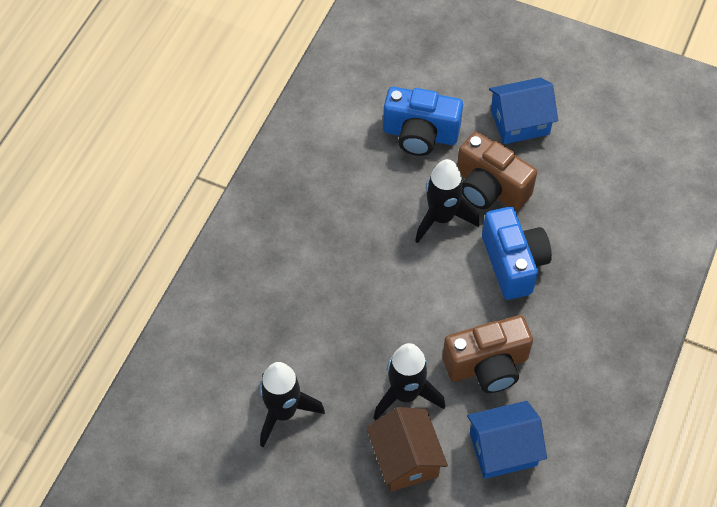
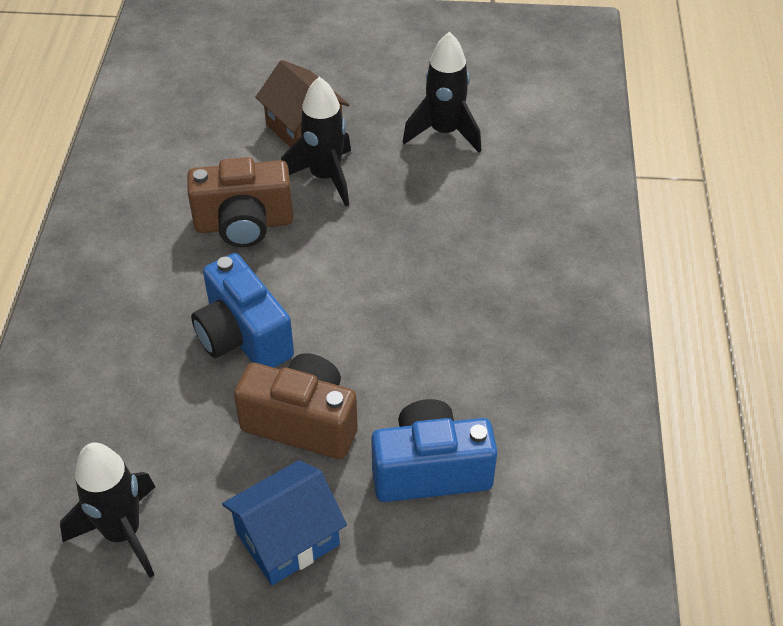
camera: 160 degrees right, 10 degrees down
(441, 218) = (355, 364): black rocket -> black rocket (123, 533)
(487, 366) = (244, 224): brown camera -> brown camera turned 150 degrees counterclockwise
(503, 449) = (206, 160): blue house -> none

